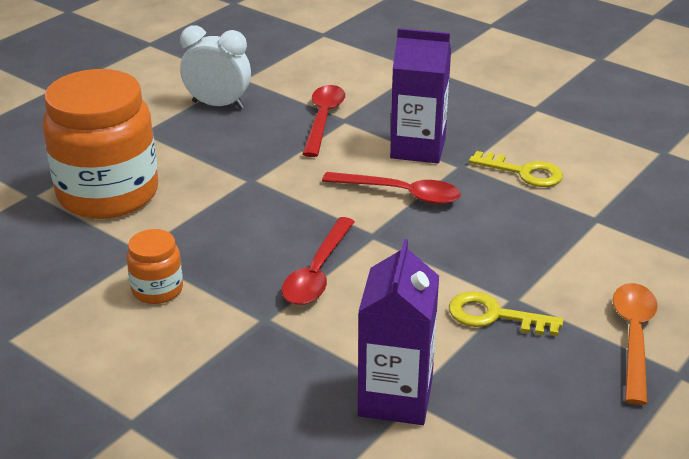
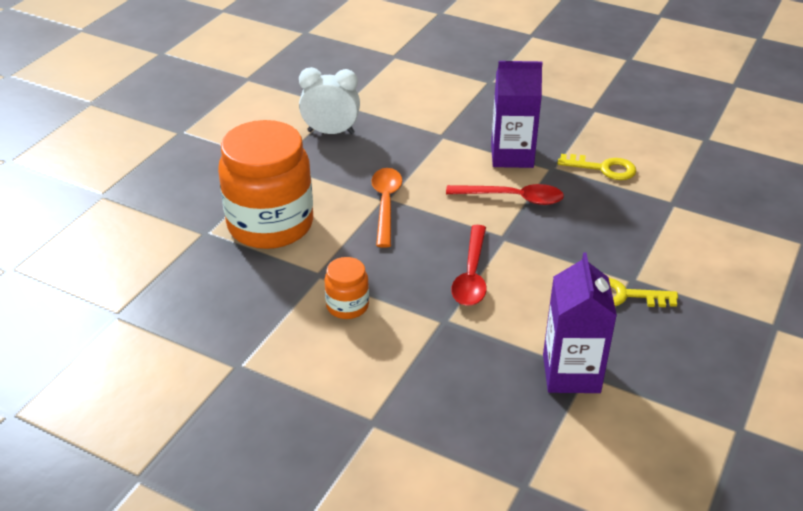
camera: 10 degrees left, 5 degrees up
(323, 119) = (424, 137): red spoon -> none
(633, 337) = (733, 300): orange spoon -> orange spoon (386, 204)

